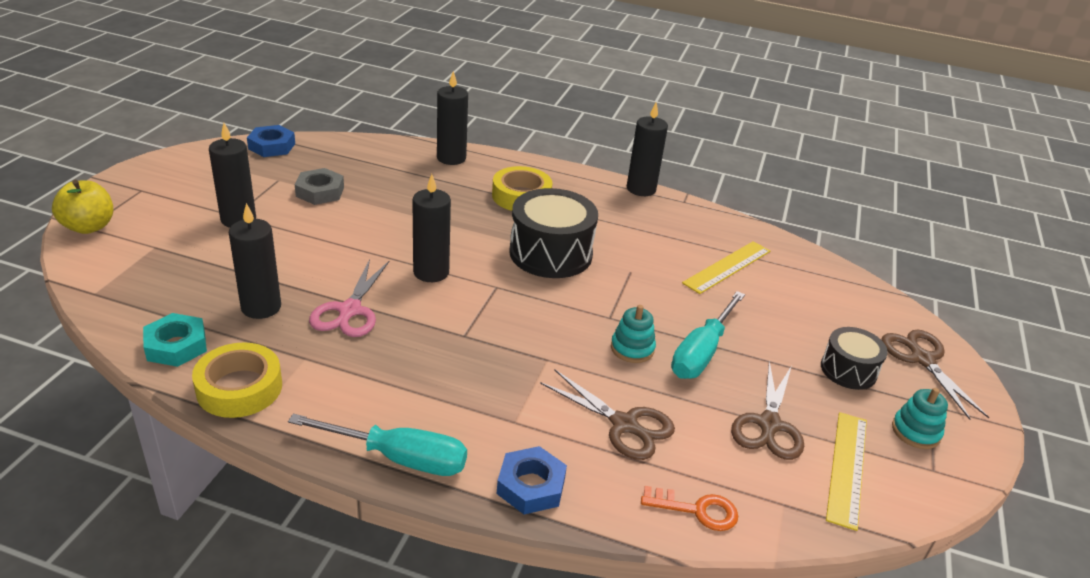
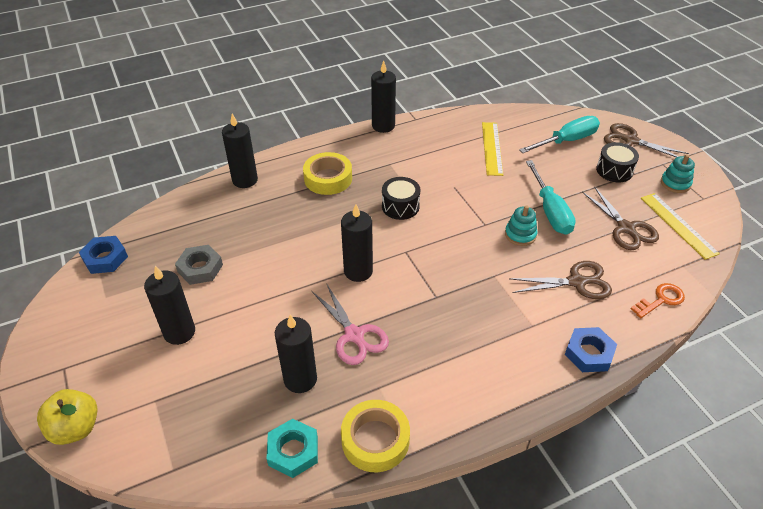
camera: 40 degrees left, 10 degrees up
(399, 458) = (516, 397): turquoise screwdriver -> turquoise screwdriver (567, 141)
(550, 253) = (400, 206): black drum -> black drum, size x0.58

